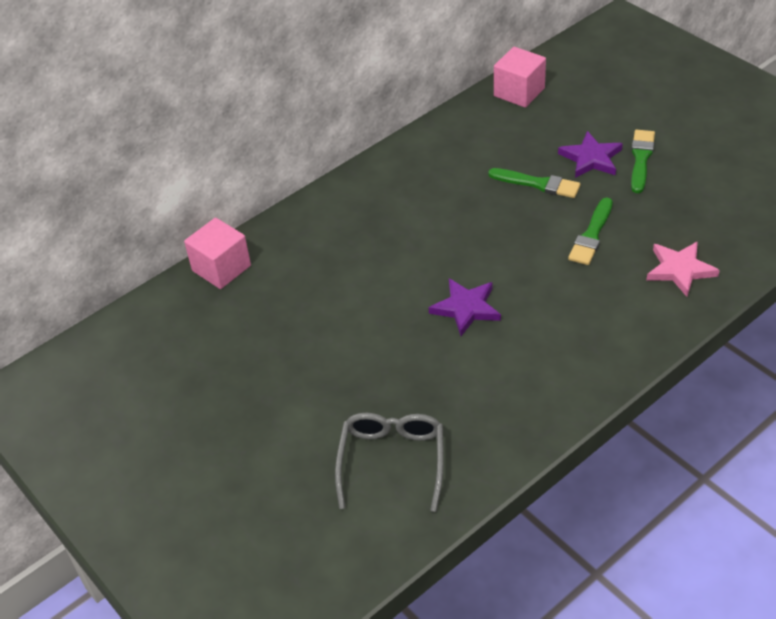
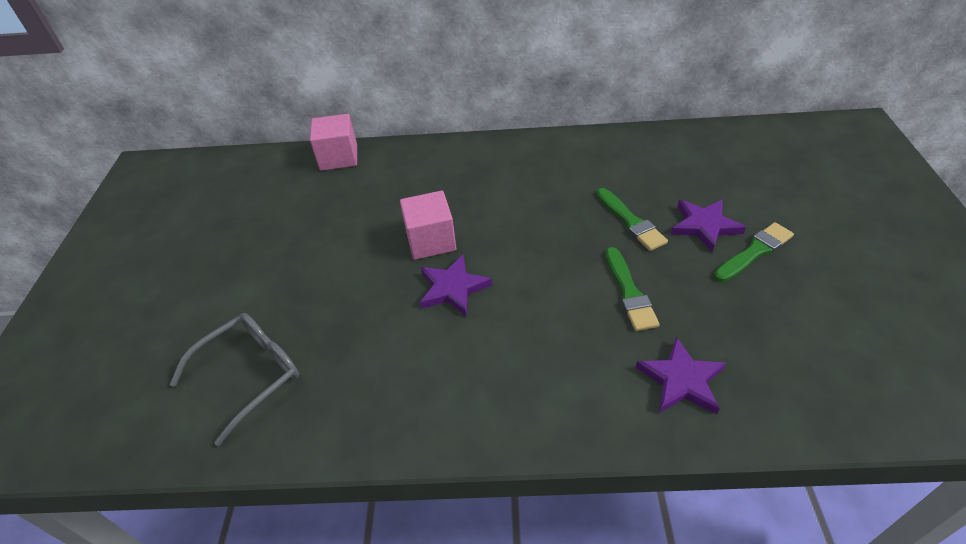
camera: 40 degrees right, 0 degrees up
(519, 92) = (698, 142): pink cube -> pink cube (431, 241)
(591, 235) = (629, 292): green brush -> green brush turned 75 degrees counterclockwise
(680, 270) = (681, 380): pink star -> purple star

